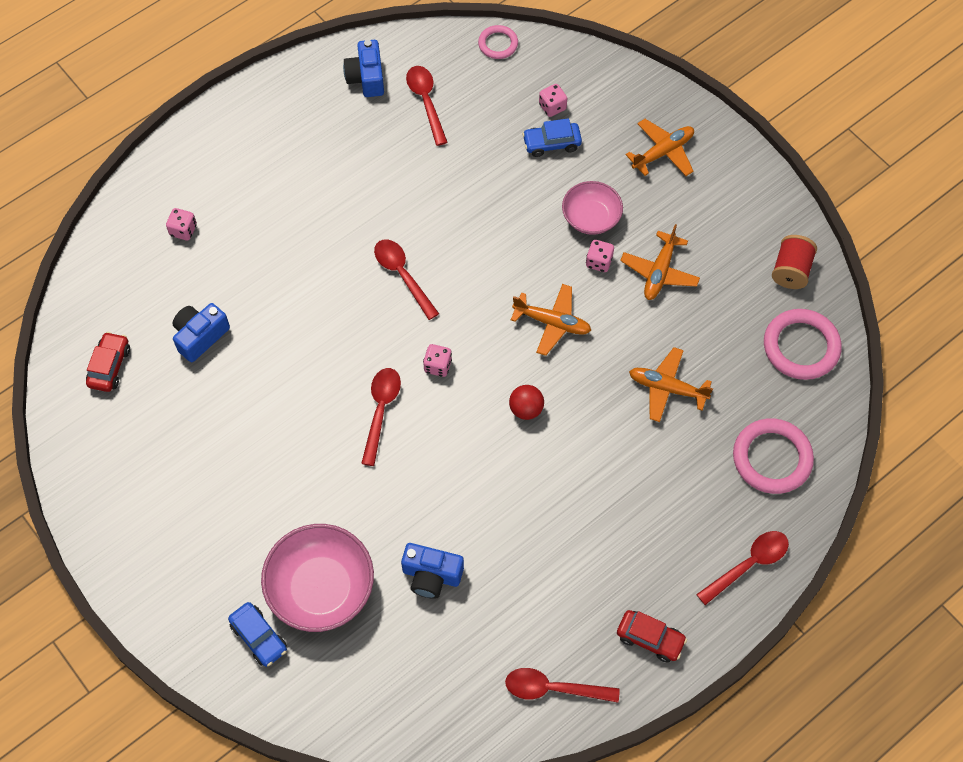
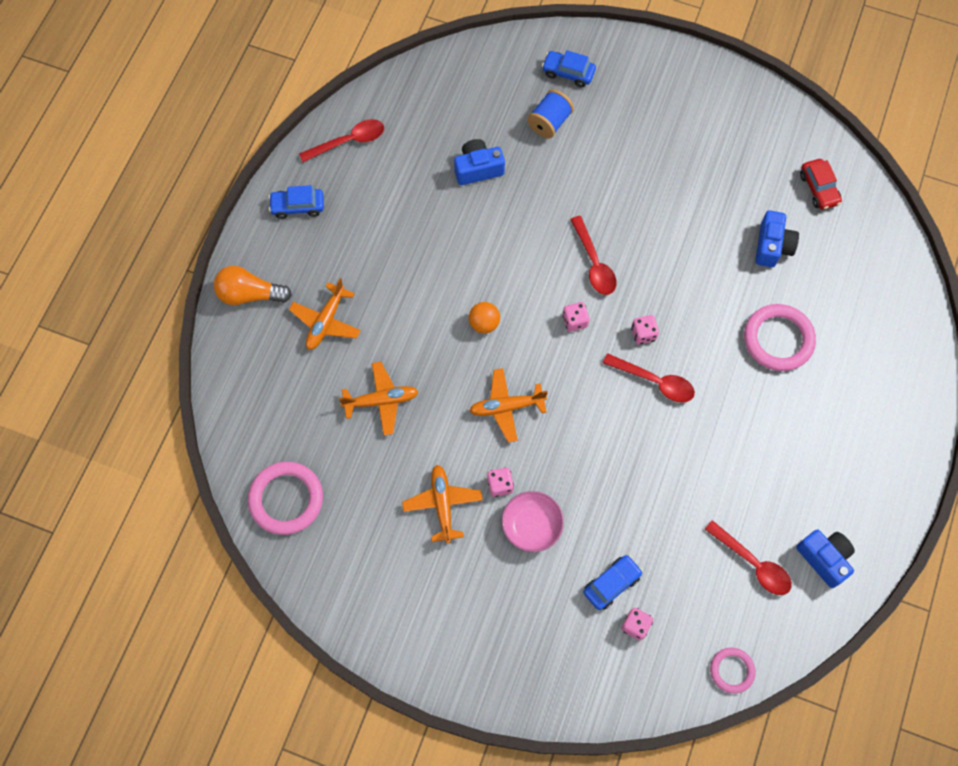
camera: 150 degrees right, 5 degrees up
(183, 230) = (858, 323): pink dice -> pink dice (643, 334)
(321, 587) = (549, 122): pink bowl -> blue spool
(526, 409) = (484, 323): red ball -> orange ball
(650, 638) = (297, 206): red car -> blue car
(663, 152) = (505, 633): orange plane -> orange plane (326, 321)
(748, 564) = (249, 294): red spoon -> orange light bulb
(772, 458) = (268, 387): pink ring -> pink ring (778, 339)
(791, 270) = (327, 571): red spool -> none

